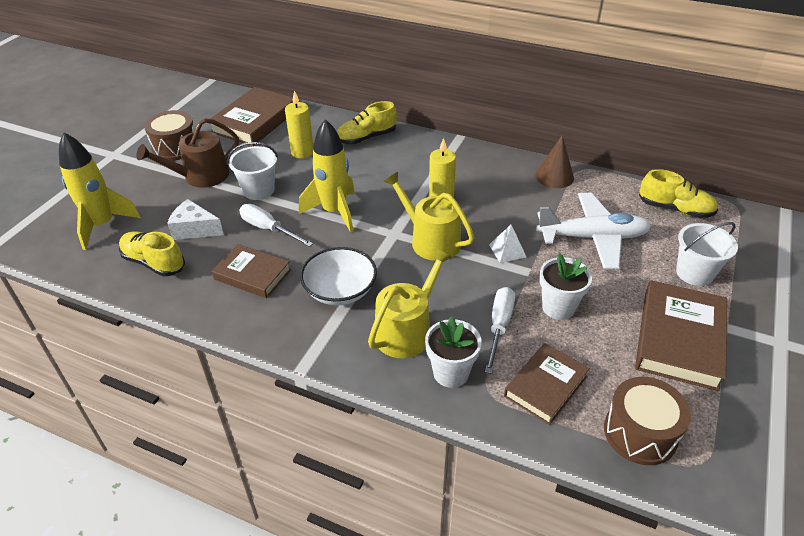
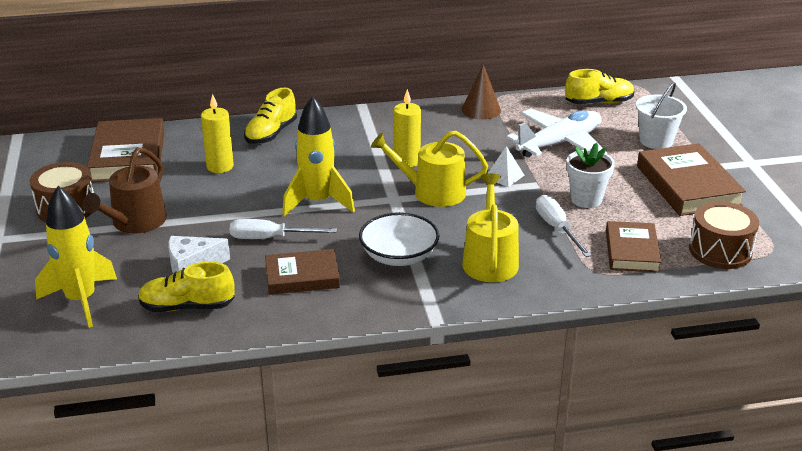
camera: 35 degrees left, 10 degrees down
(258, 190) = (216, 212): white bucket -> none
(451, 373) = (556, 272): white flower pot -> none

